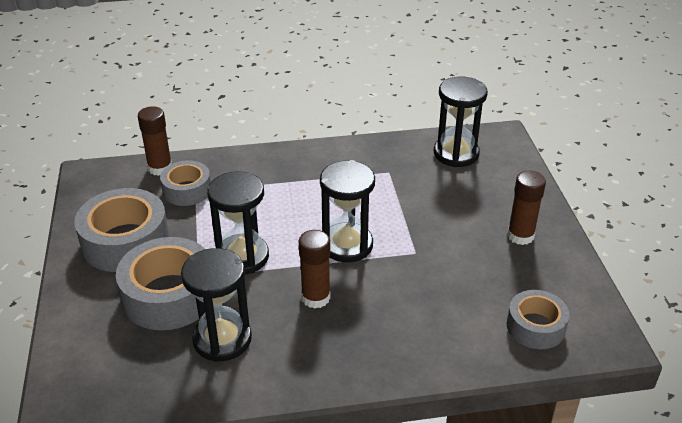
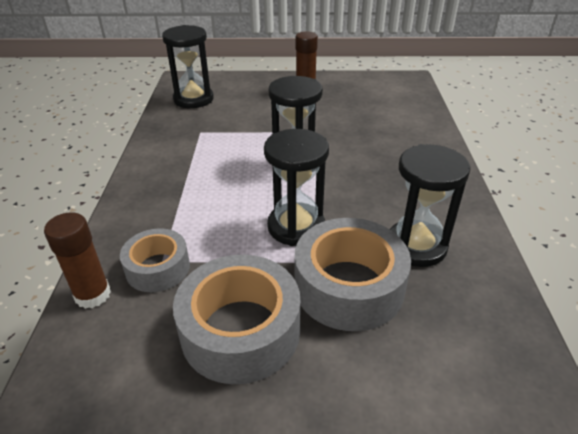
camera: 80 degrees left, 0 degrees up
(315, 298) = (362, 185): brown glue stick -> none
(535, 327) = (398, 98): grey tape -> none

